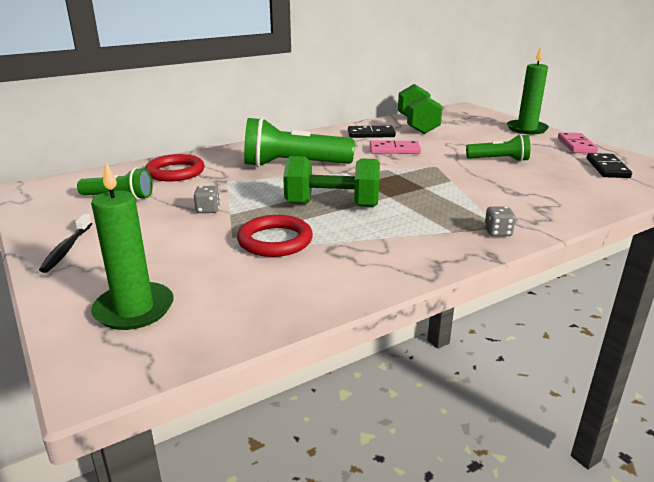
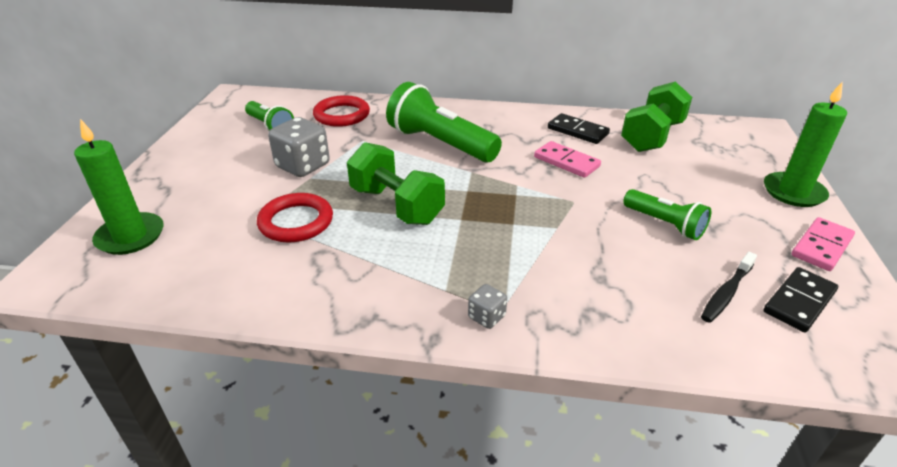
camera: 40 degrees right, 10 degrees up
(67, 249) = (175, 162): black toothbrush -> black toothbrush (726, 293)
(208, 210) = (303, 166): grey dice -> grey dice, size x1.99

